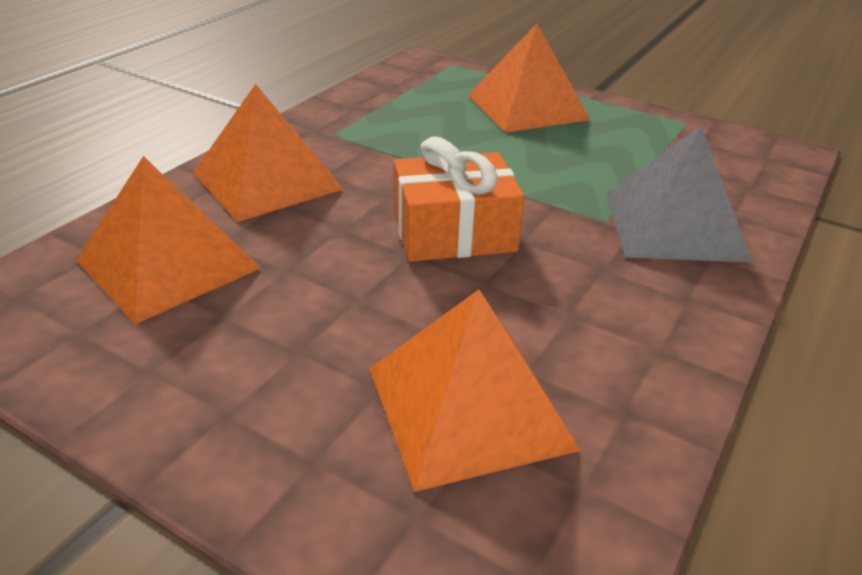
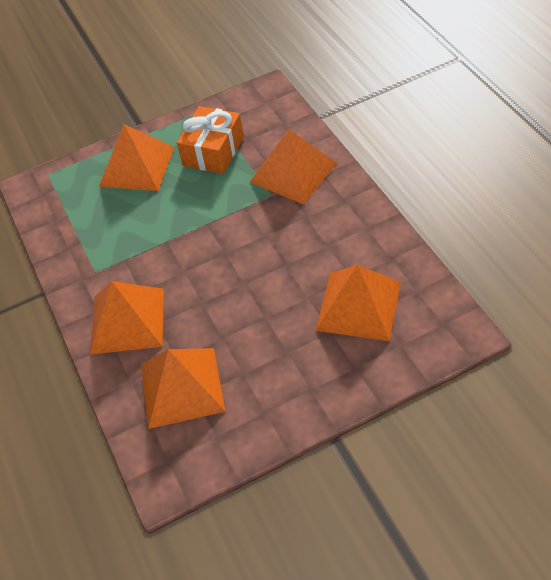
camera: 50 degrees left, 15 degrees up
(454, 232) = (238, 258): orange gift -> orange gift (213, 151)
(674, 225) = (293, 172): grey pyramid -> orange pyramid

